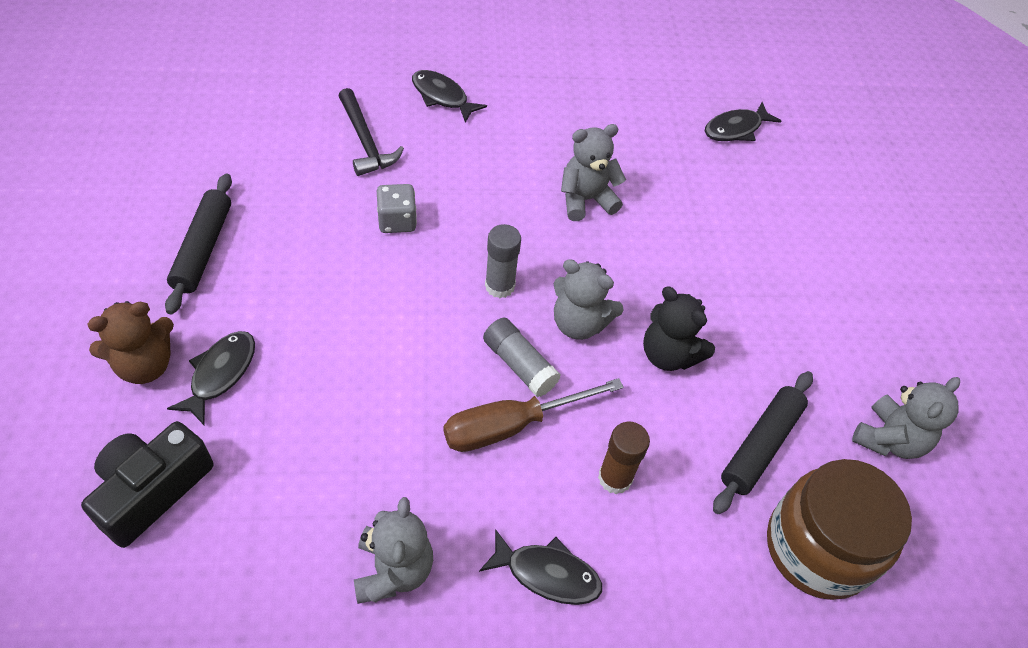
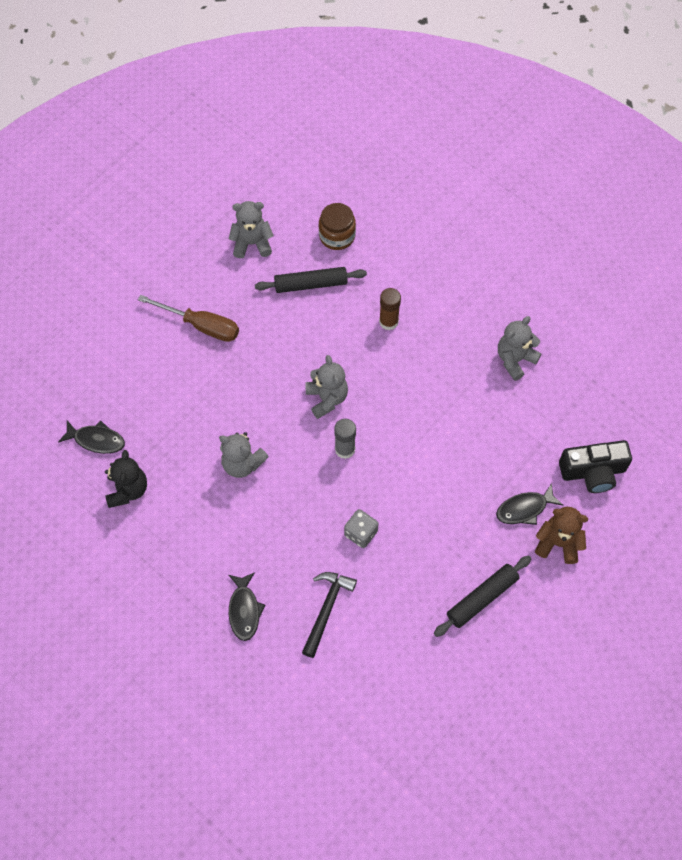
camera: 130 degrees left, 10 degrees up
(512, 425) = (410, 377): brown screwdriver -> brown screwdriver (201, 325)
(519, 364) = (377, 401): grey glue stick -> none
(547, 574) = (454, 311): black fish -> none
(669, 354) = (302, 350): black teddy bear -> black teddy bear (128, 490)
(818, 548) = (337, 236): brown jar -> brown jar, size x0.63

